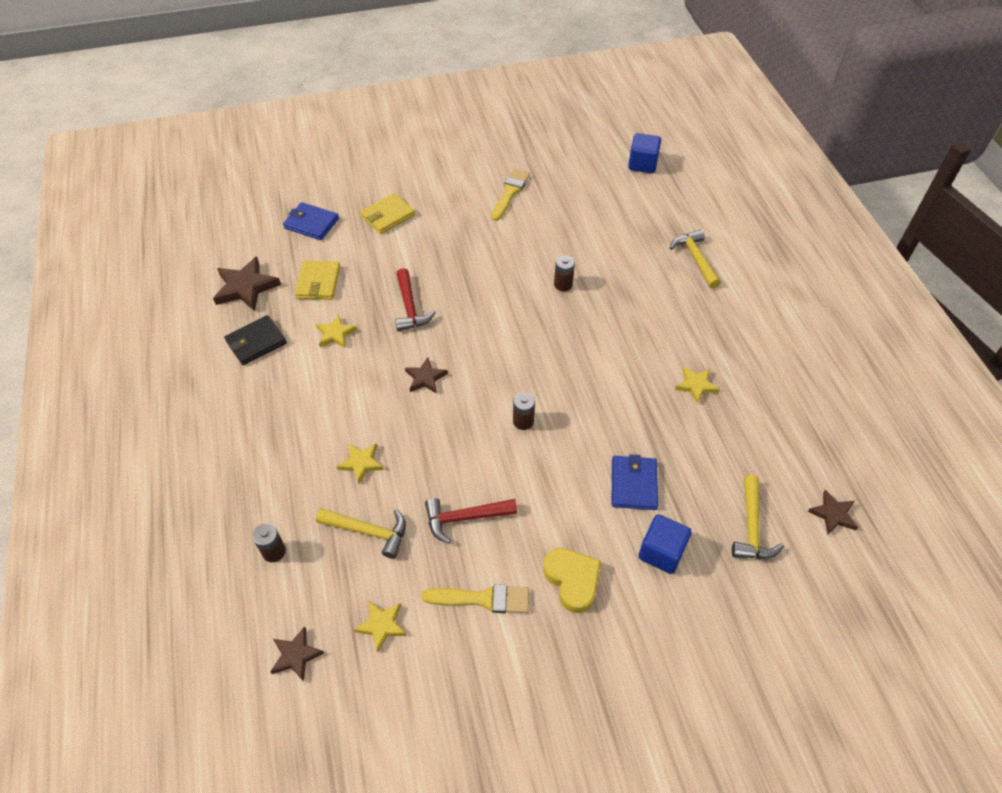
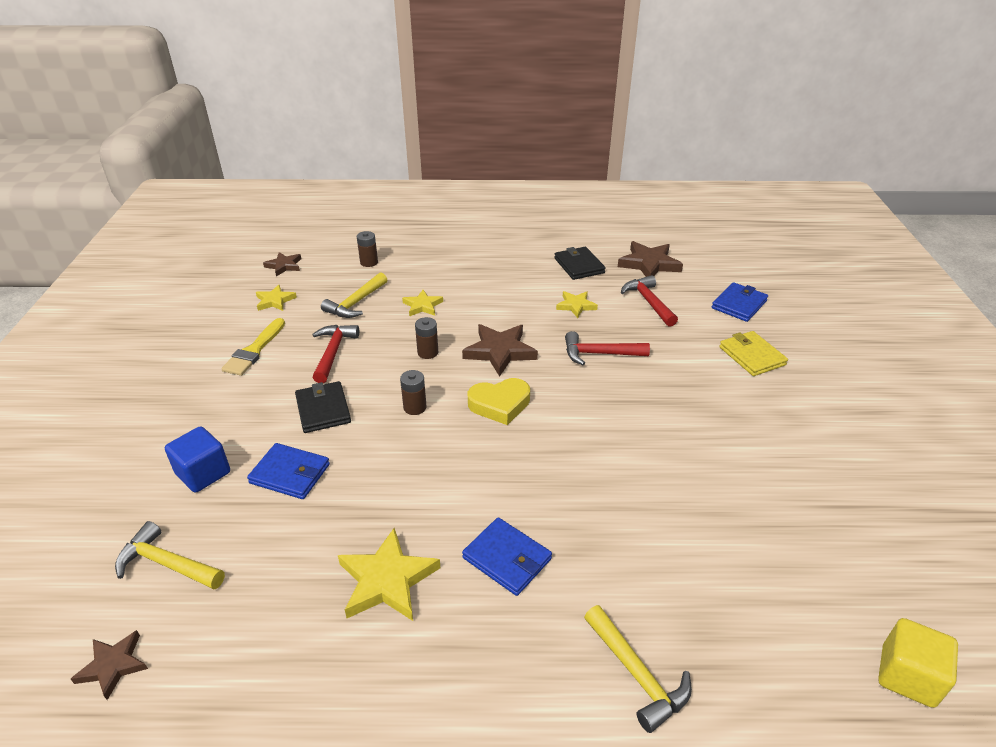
camera: 105 degrees right, 15 degrees down
(318, 282) = (648, 302): yellow wallet -> red hammer
(425, 378) = (500, 352): brown star -> brown star, size x1.67
(510, 192) = (804, 471): yellow brush -> none
(550, 492) = (323, 409): none -> black wallet
(563, 284) = (609, 486): brown battery -> brown battery (428, 352)
(572, 580) = (227, 404): yellow heart -> yellow heart (500, 404)
(642, 164) = (907, 676): blue cube -> yellow cube
(648, 327) = (507, 558): none -> blue wallet
(695, 258) = (637, 675): yellow hammer -> yellow hammer turned 60 degrees clockwise
(696, 385) = (387, 580): yellow star -> yellow star, size x1.67

